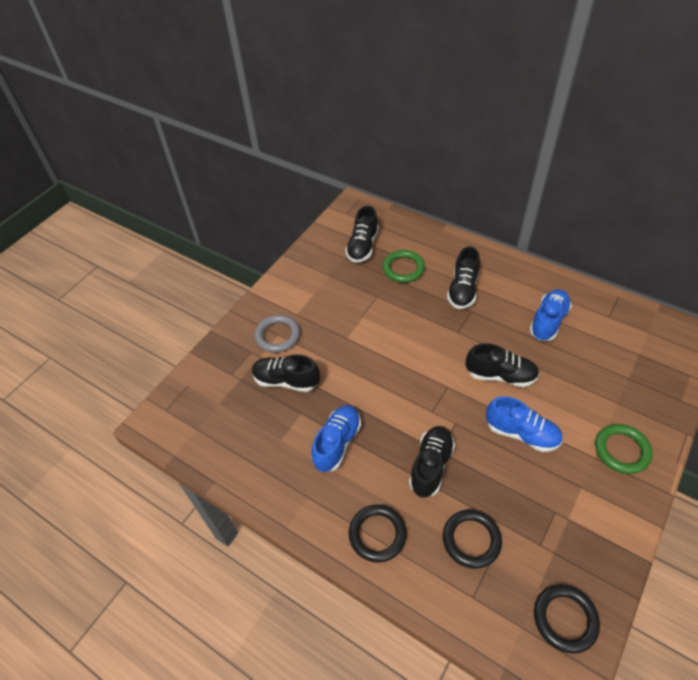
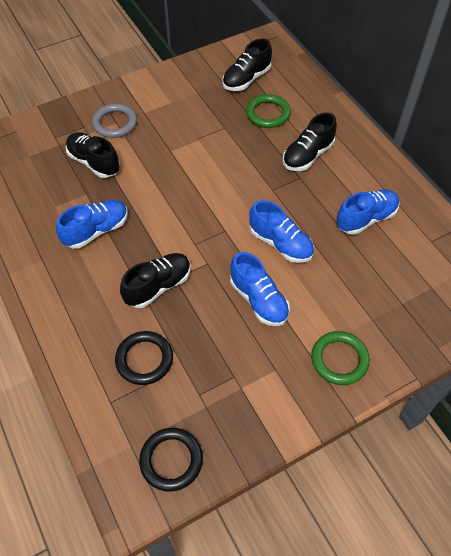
camera: 25 degrees right, 5 degrees up
(377, 534) = (73, 315): black ring -> none
(500, 375) = (280, 243): black shoe -> blue shoe

